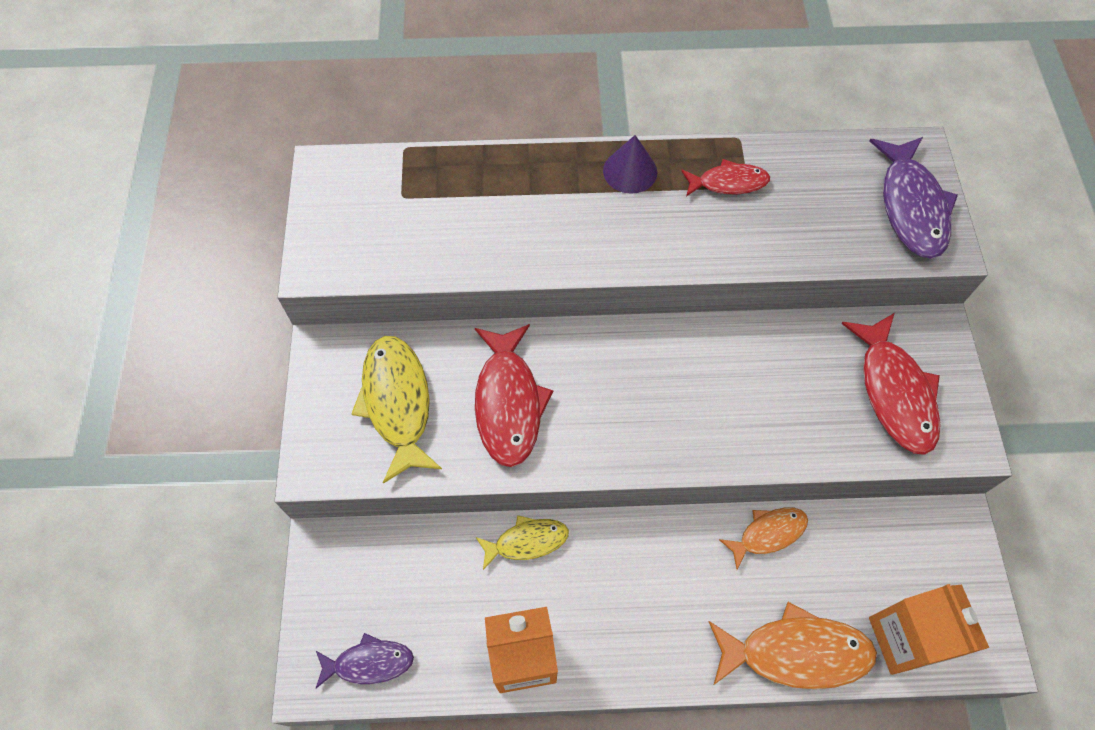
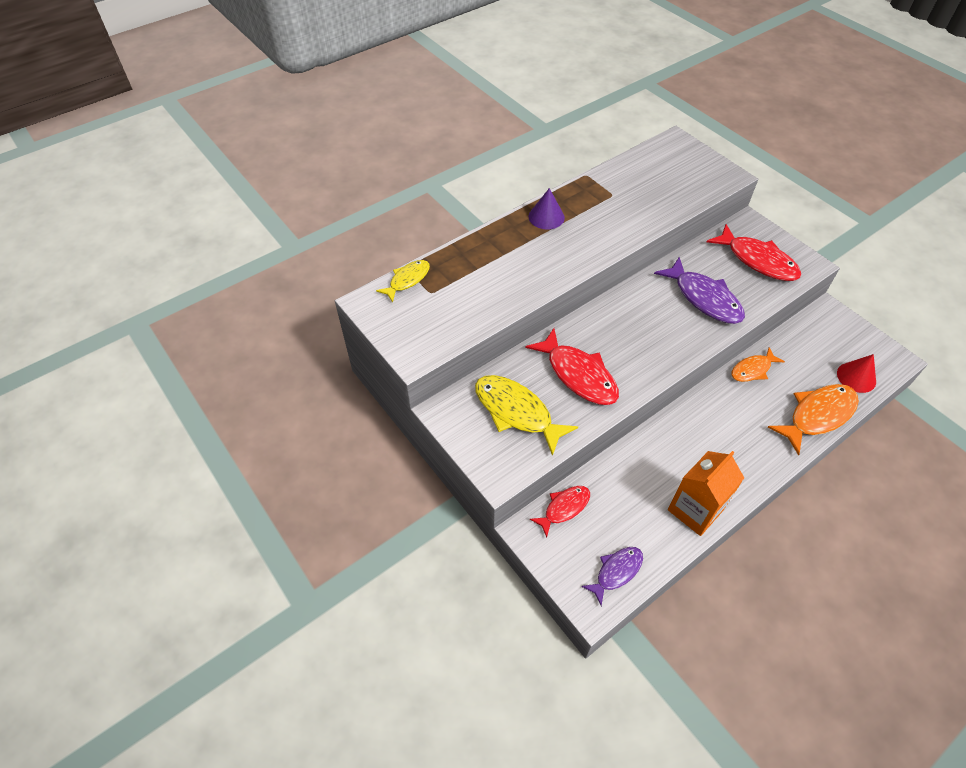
camera: 35 degrees left, 10 degrees down
(526, 541) = (640, 451): yellow fish -> yellow fish (407, 280)
(728, 183) = (601, 198): red fish -> red fish (564, 508)
(768, 534) = (752, 370): orange fish -> orange fish turned 150 degrees counterclockwise
(905, 639) = (856, 377): orange carton -> red cone
(911, 206) = (697, 166): purple fish -> purple fish (704, 298)

